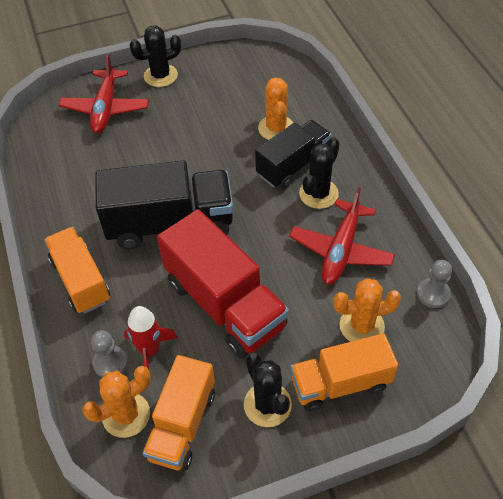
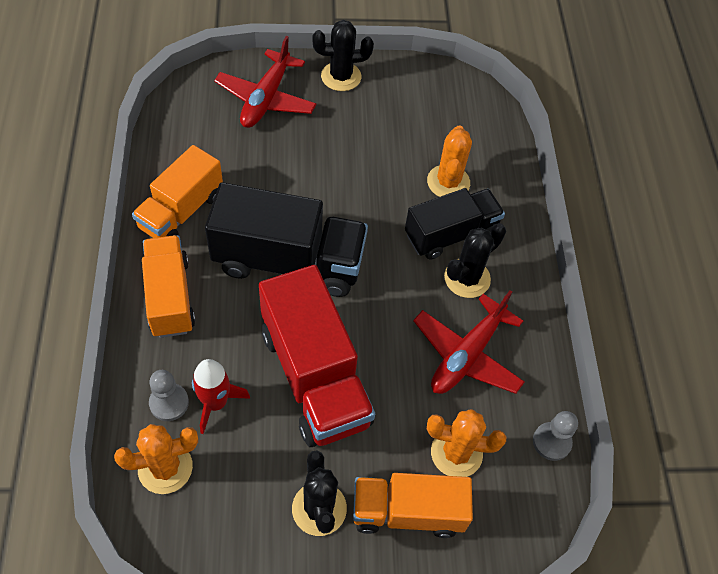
camera: 10 degrees right, 5 degrees up
(182, 424) = (220, 499): orange truck -> orange truck (181, 211)

